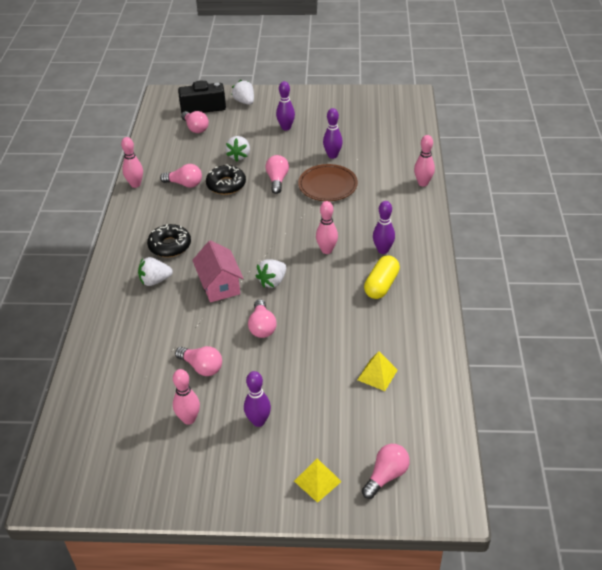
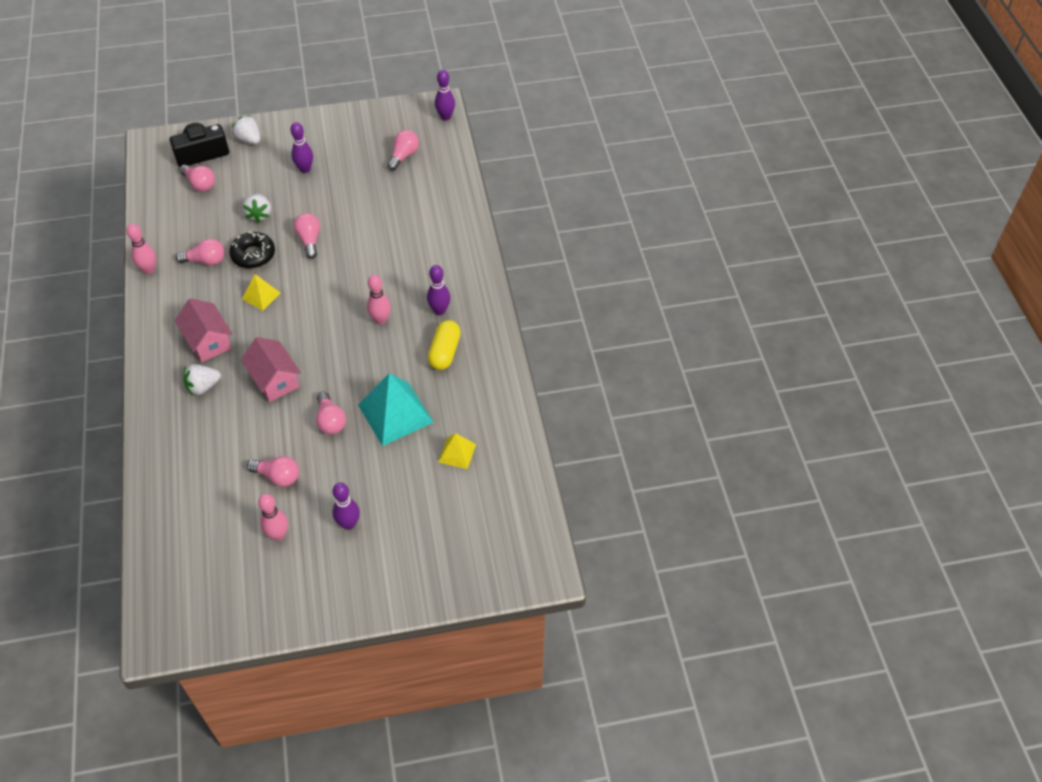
camera: 15 degrees left, 10 degrees up
(170, 246) = (208, 341): black donut -> pink house
(272, 281) = (330, 366): white strawberry -> none
(317, 481) = (418, 573): yellow pyramid -> yellow pyramid (261, 295)
(324, 330) = (395, 413): none -> turquoise pyramid
(327, 185) = (366, 239): brown plate -> none
(332, 155) = (365, 199): purple bowling pin -> purple bowling pin (445, 117)
(386, 476) = (482, 555): pink light bulb -> pink light bulb (403, 156)
(423, 183) = (469, 221): pink bowling pin -> none

